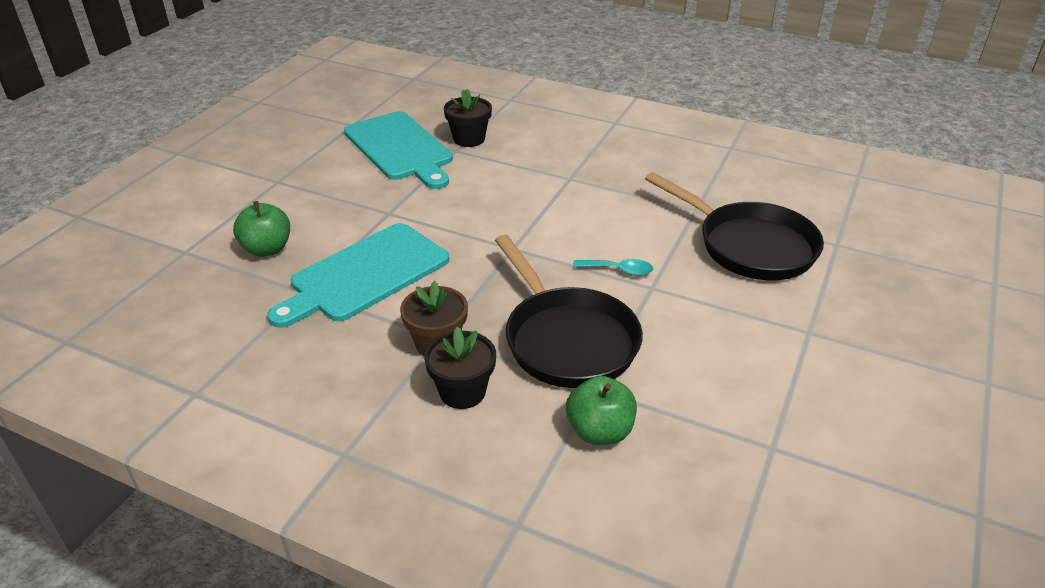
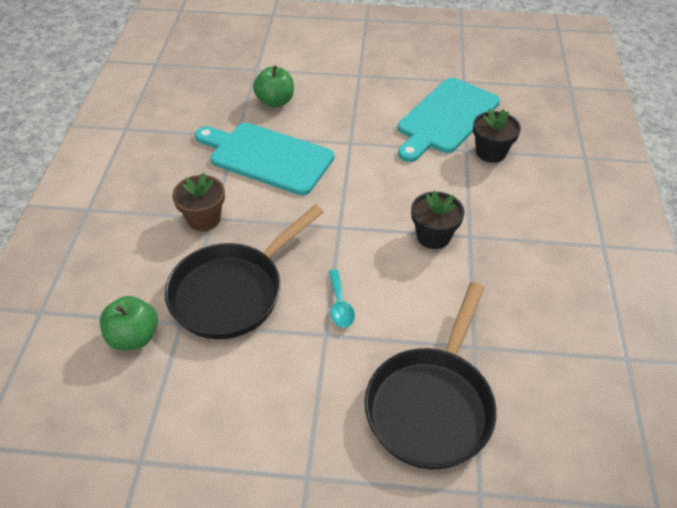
camera: 70 degrees right, 10 degrees up
(462, 392) = (157, 247): black flower pot -> black flower pot (433, 236)

